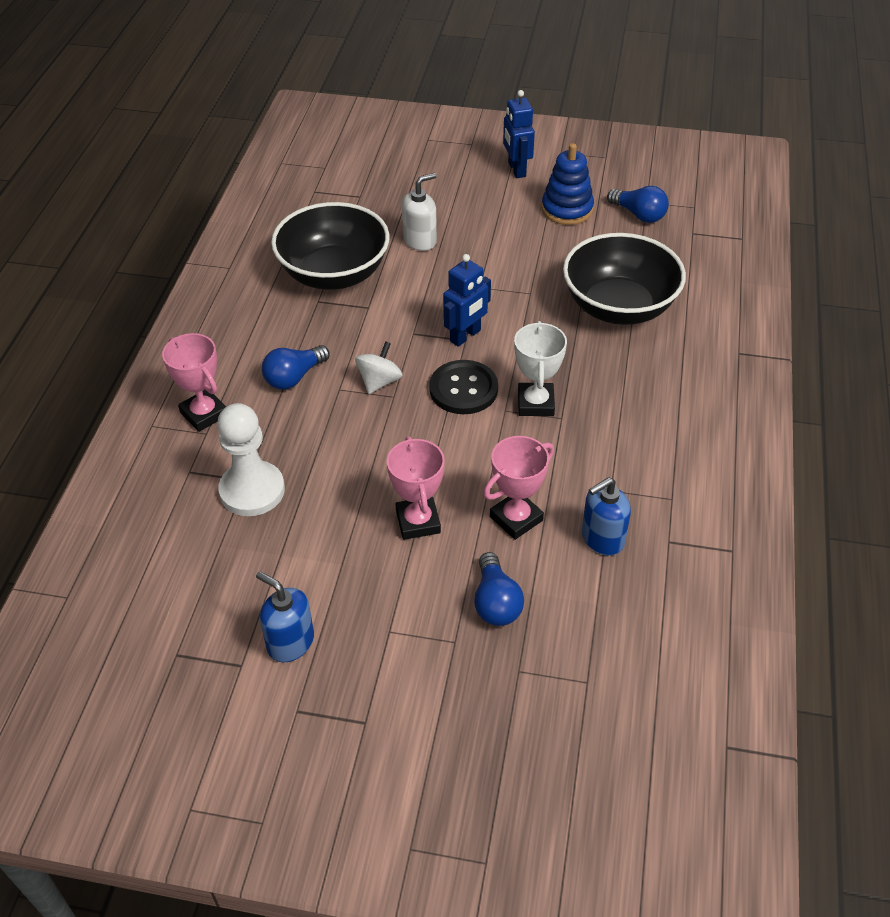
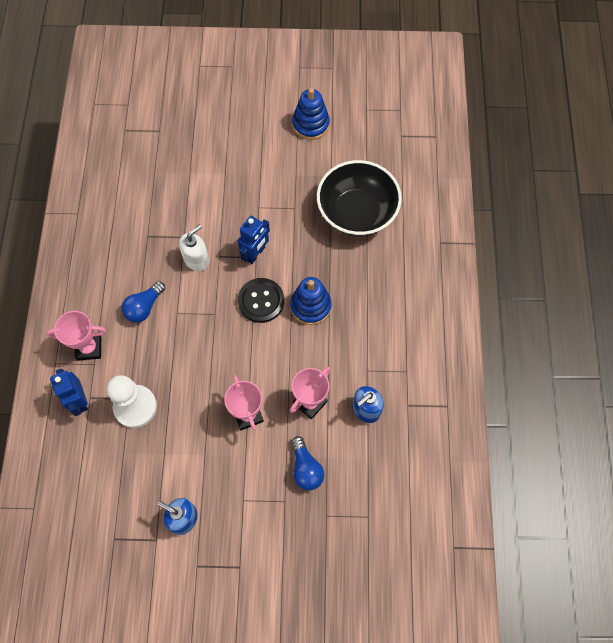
camera: 10 degrees left, 20 degrees up
(204, 414) = (89, 348): pink trophy -> pink trophy turned 45 degrees counterclockwise
(334, 274) = (154, 209): black bowl -> none
(379, 381) = (203, 302): white spinning top -> none
(420, 240) = (210, 169): white soap dispenser -> white soap dispenser (196, 259)
(516, 169) = (269, 89): blue robot -> blue robot (79, 400)
(535, 403) = (310, 306): white trophy -> blue stacking toy
(639, 215) = (362, 123): blue light bulb -> none

